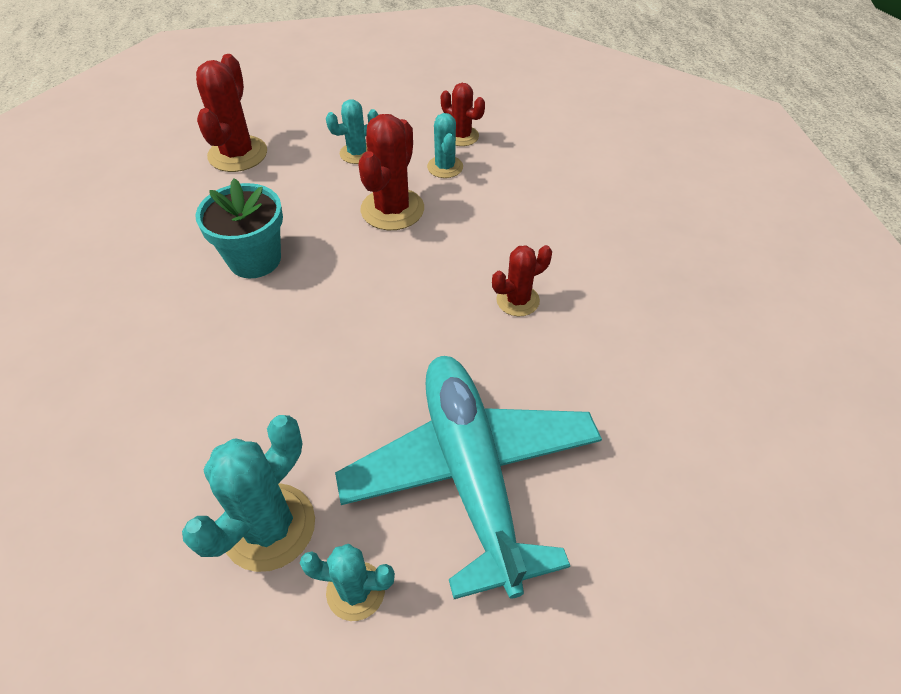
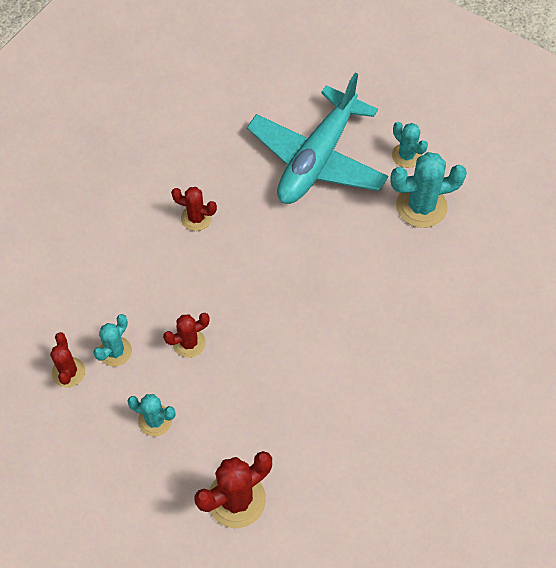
camera: 135 degrees left, 10 degrees up
(255, 259) = (308, 373): turquoise flower pot -> none
(392, 209) = (189, 343): red cactus -> red cactus, size x0.60

